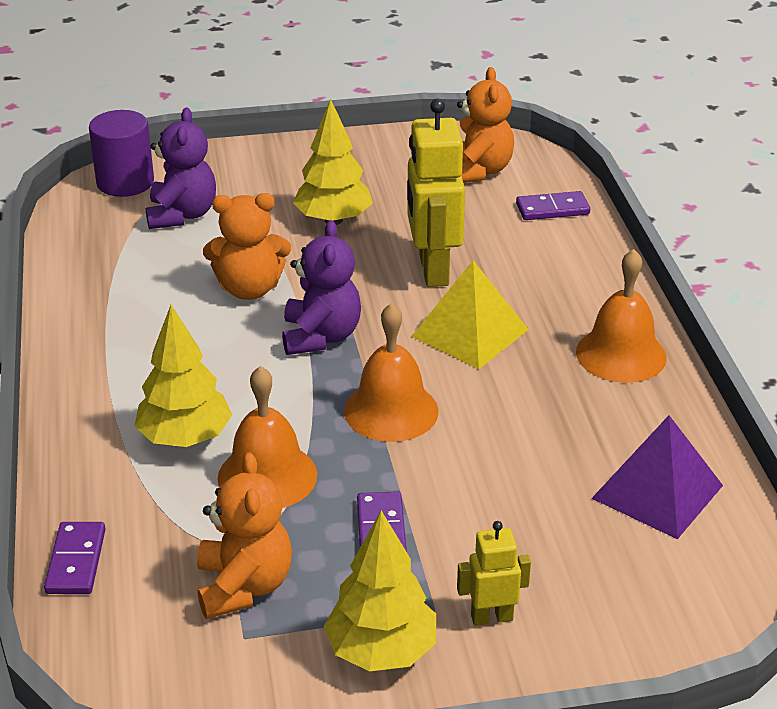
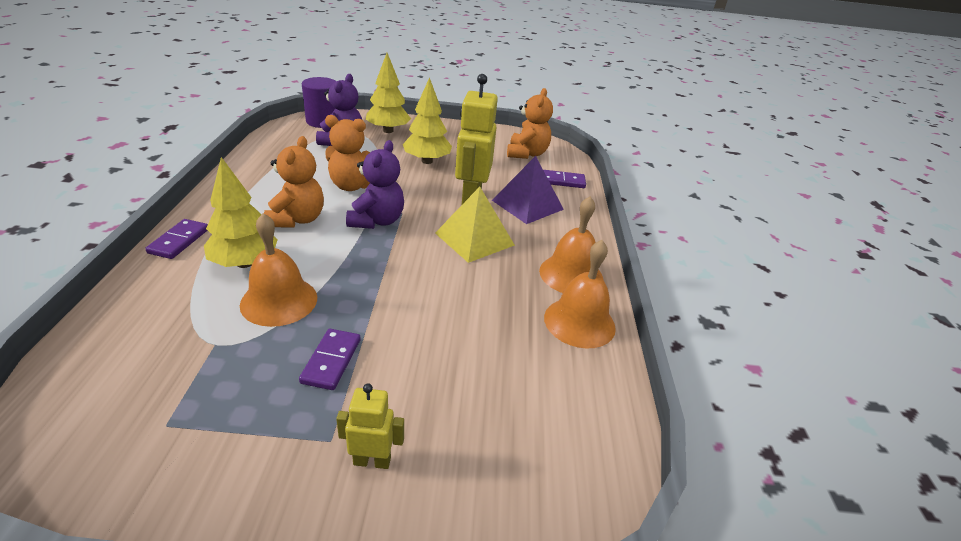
camera: 10 degrees right, 0 degrees up
(76, 561) = (99, 330): purple domino -> purple domino (179, 241)
(244, 586) = (199, 380): orange teddy bear -> orange teddy bear (297, 219)
(381, 651) = (262, 469): yellow tree -> yellow tree (388, 131)
(391, 411) = (393, 276): orange bell -> orange bell (579, 322)
(657, 491) = (558, 382): purple pyramid -> purple pyramid (527, 204)

